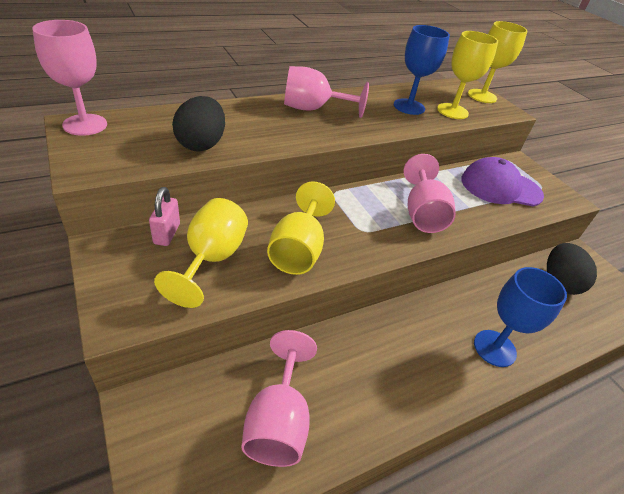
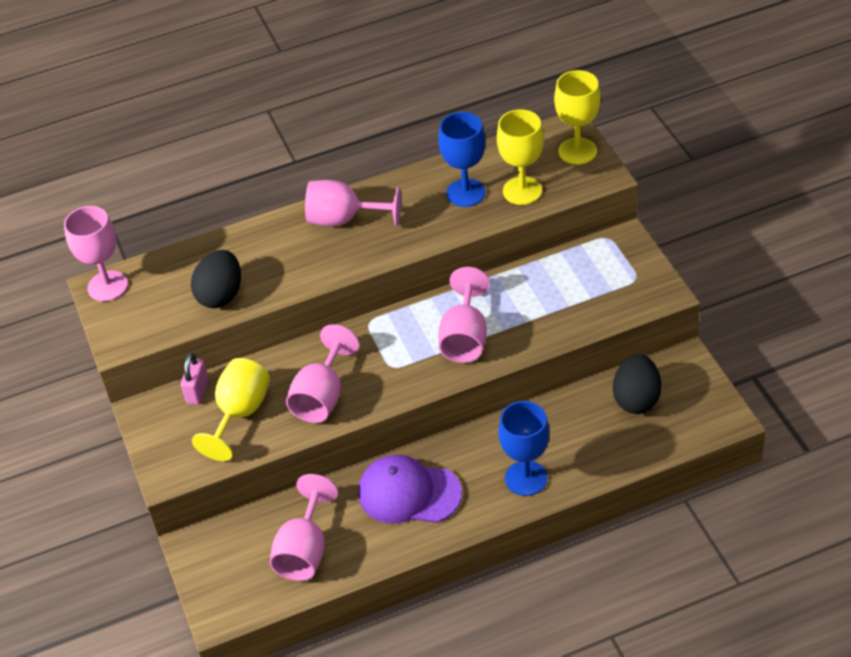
camera: 15 degrees right, 5 degrees up
(298, 250) = (322, 396): yellow goblet -> pink goblet
(500, 187) = (578, 286): purple cap -> purple cap (409, 493)

